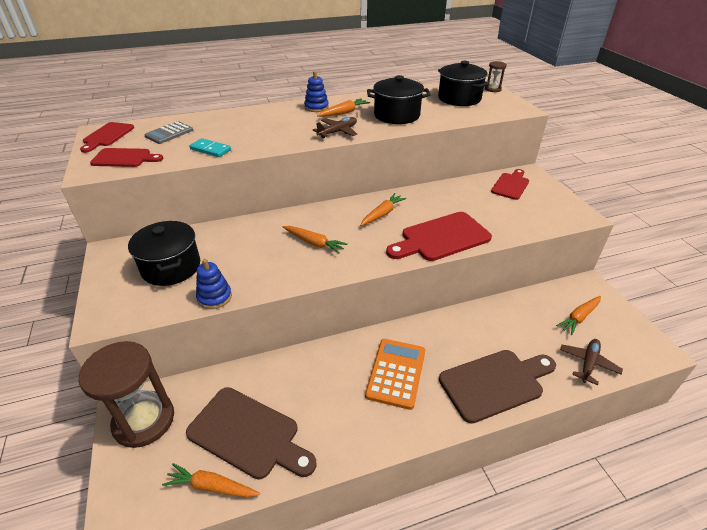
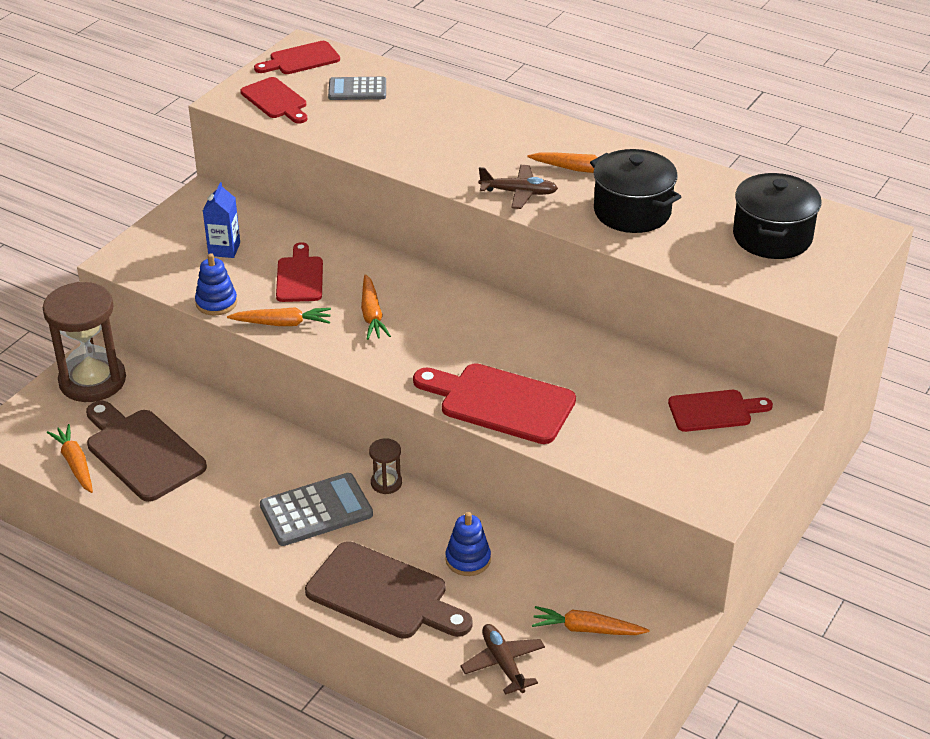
camera: 50 degrees right, 0 degrees up
(171, 267) = (224, 249): black pot -> blue carton
(210, 149) = (360, 136): turquoise domino -> none
(243, 252) = (300, 277): none -> red cutting board
(248, 434) = (142, 452): brown cutting board -> brown cutting board turned 150 degrees clockwise
(316, 107) = (564, 142): blue stacking toy -> blue stacking toy (468, 559)
(382, 214) = (492, 333): orange carrot -> orange carrot (282, 323)
(396, 373) = (316, 510): orange calculator -> grey calculator
(493, 89) = (860, 252): brown hourglass -> brown hourglass (386, 483)
(588, 363) = (503, 663): brown plane -> brown plane turned 105 degrees counterclockwise

